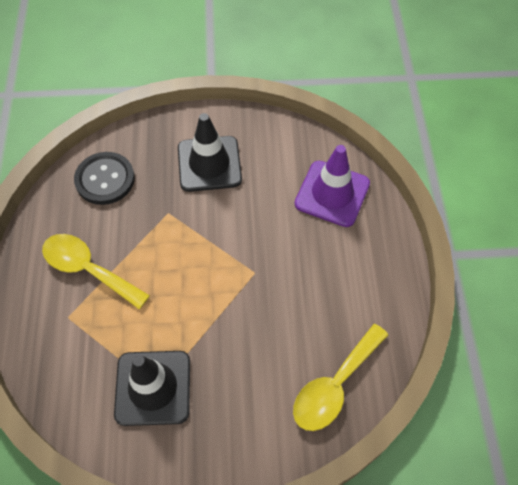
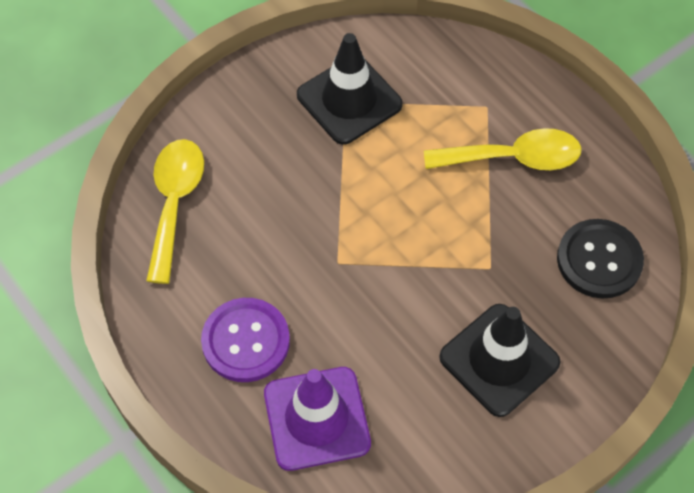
camera: 145 degrees right, 0 degrees up
(345, 259) = (246, 341): none -> purple button

